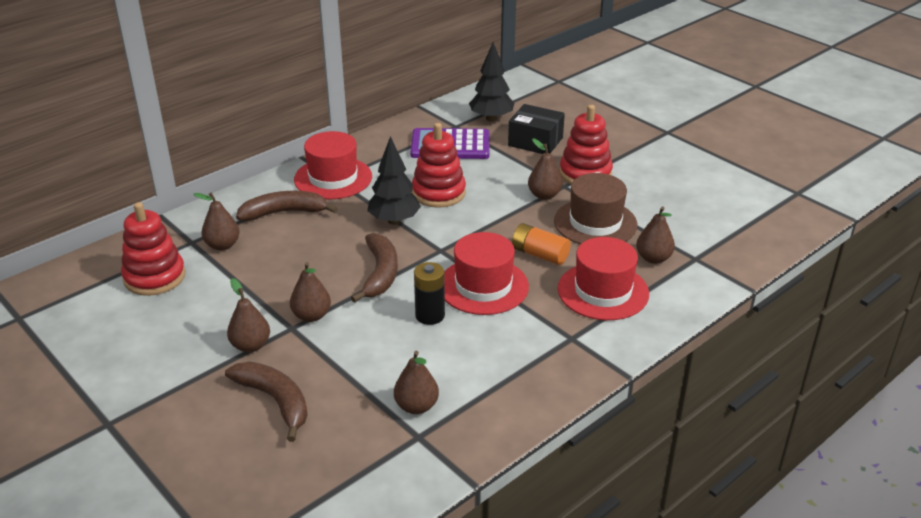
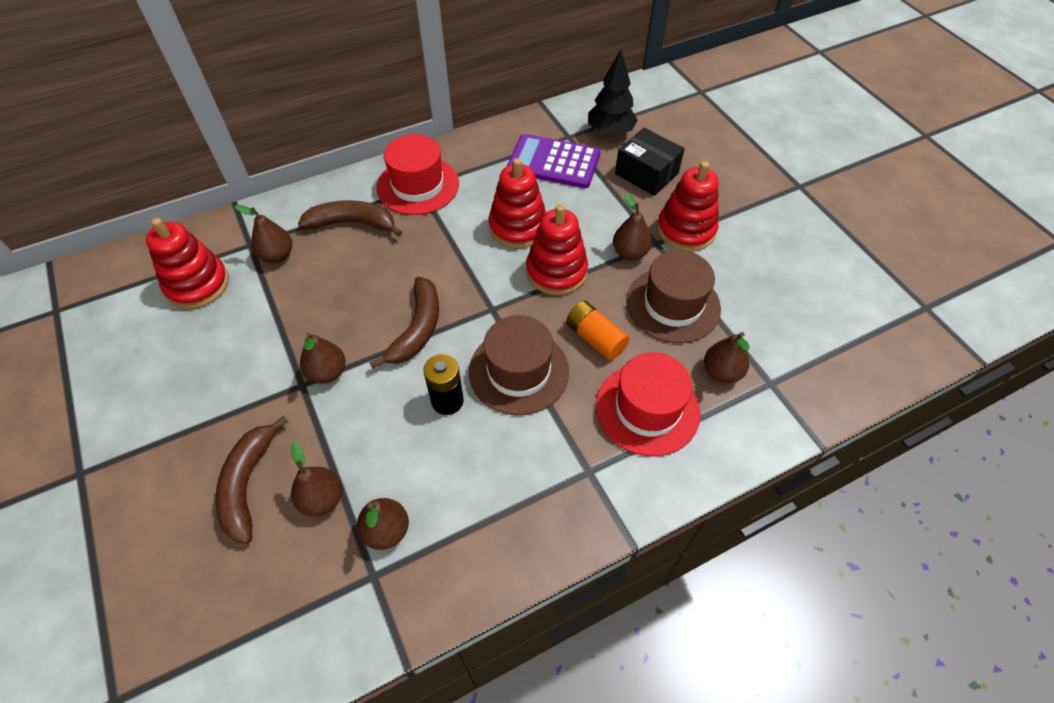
camera: 15 degrees right, 20 degrees up
(250, 345) = (252, 400): brown pear -> brown pear (322, 499)
(275, 401) = (248, 484): brown banana -> brown banana turned 150 degrees counterclockwise
(394, 221) = (458, 257): black tree -> none
(483, 286) = (518, 371): red hat -> brown hat
(486, 217) = (556, 271): none -> red stacking toy

